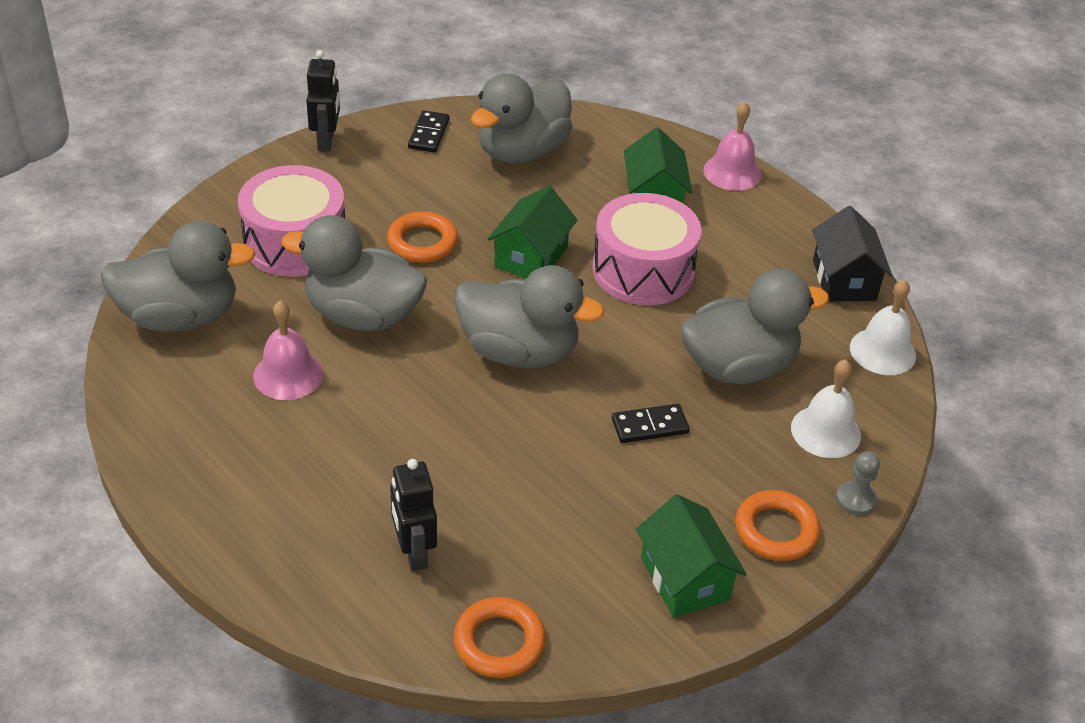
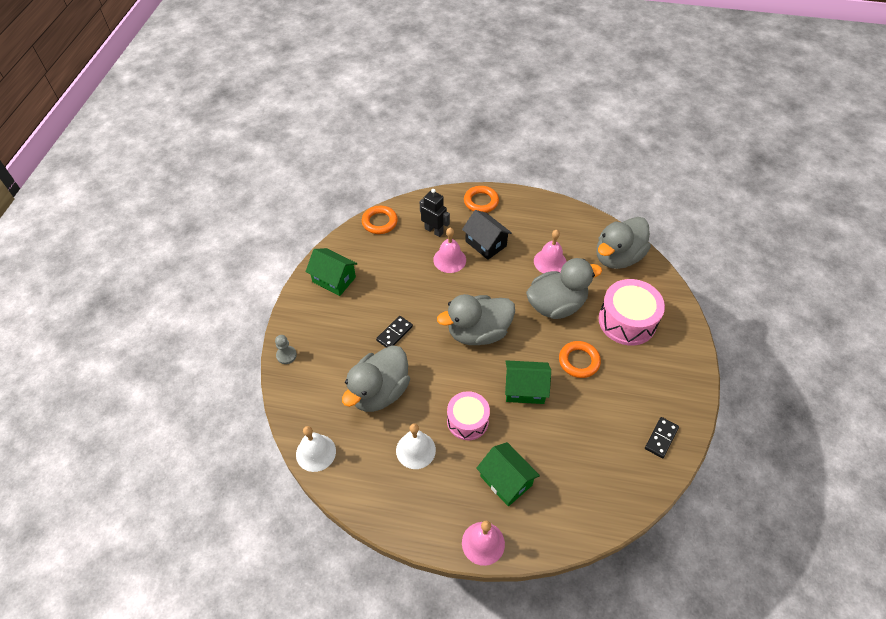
camera: 145 degrees right, 10 degrees up
(326, 141) = (696, 391): black robot -> none
(429, 134) = (661, 438): black domino -> black domino turned 60 degrees clockwise
(444, 481) = (449, 260): none -> pink bell
(521, 151) = (604, 463): grey duck -> none
(531, 257) = (524, 389): green house -> green house turned 75 degrees counterclockwise
(643, 270) = (467, 421): pink drum -> pink drum, size x0.66
(776, 530) = (311, 320): orange ring -> orange ring (481, 202)
(825, 431) = (318, 382): white bell -> white bell (415, 450)
(844, 280) = (363, 493): black house -> black house (486, 243)

